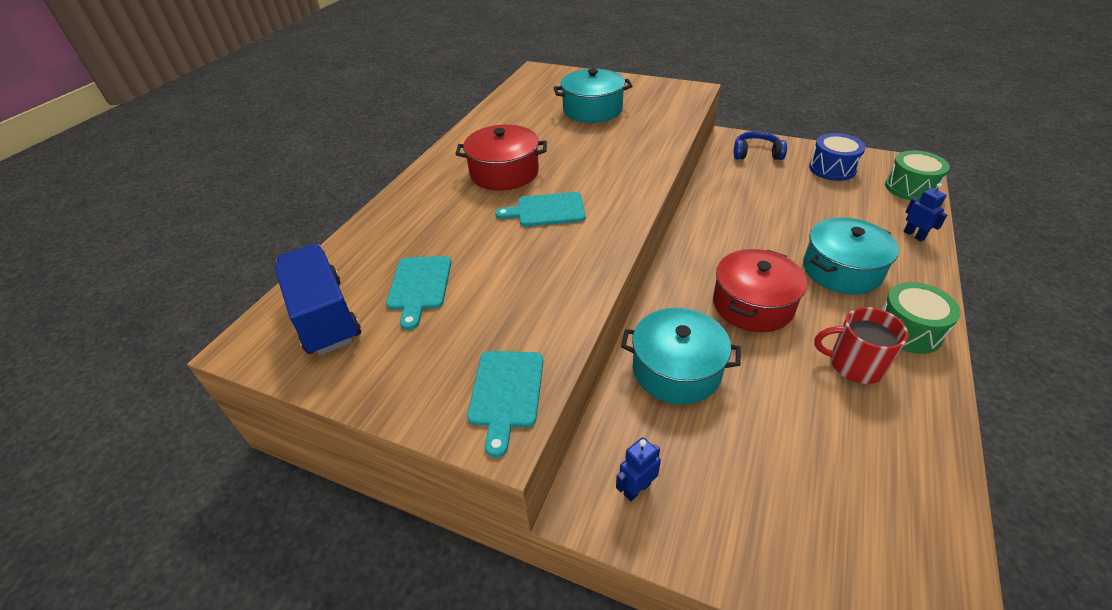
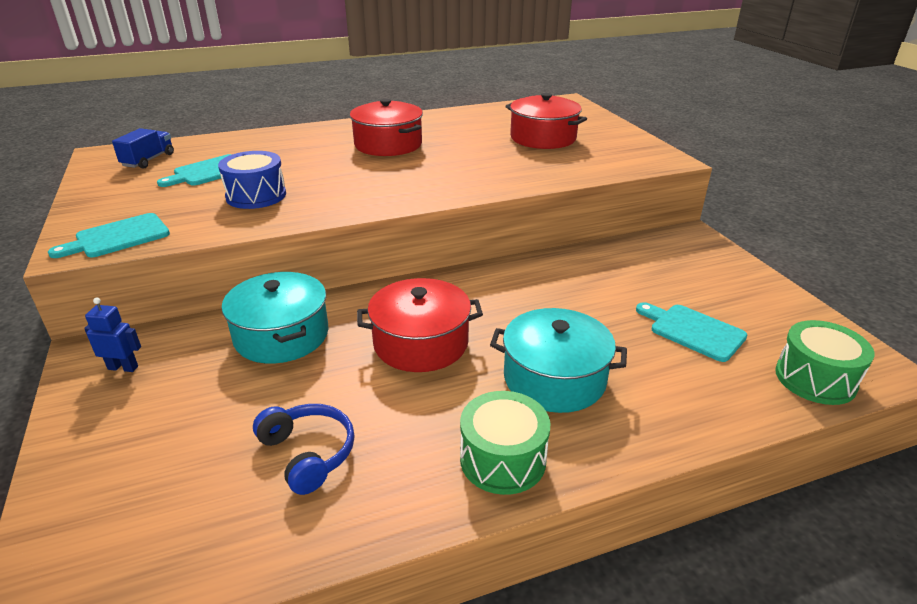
camera: 45 degrees right, 10 degrees down
(325, 316) = (148, 160): blue truck -> blue truck, size x0.58
(546, 210) = (357, 174): turquoise cutting board -> turquoise cutting board (693, 331)
(592, 110) = (543, 138): turquoise pot -> red pot
(756, 153) = (690, 258): blue headphones -> blue headphones (308, 453)
(832, 168) = (750, 311): blue drum -> blue drum (256, 196)
(854, 364) = (397, 436): red mug -> none
(914, 235) = (708, 411): blue robot -> none

